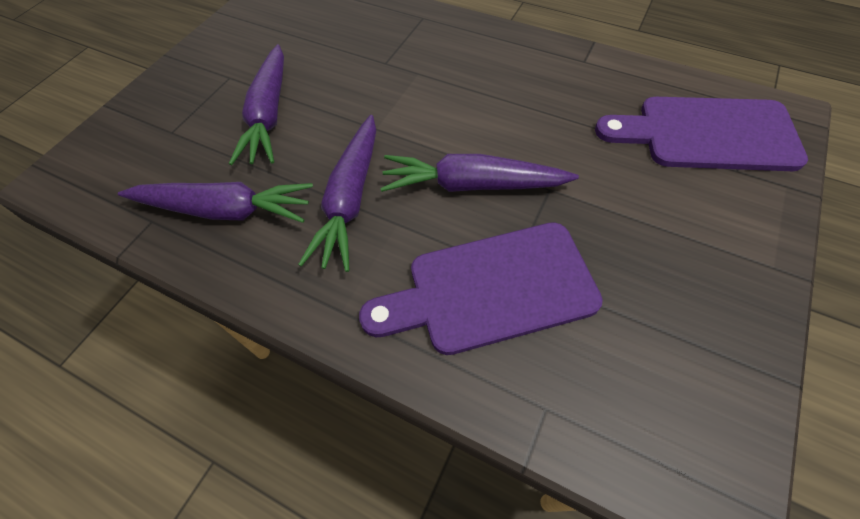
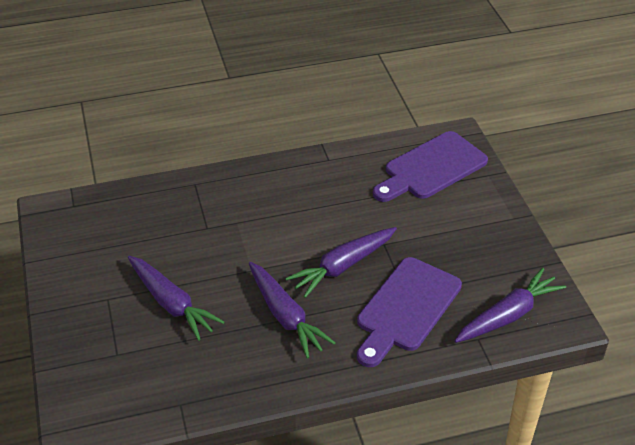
camera: 45 degrees left, 15 degrees down
(225, 210) = (219, 369): purple carrot -> purple carrot (508, 315)

